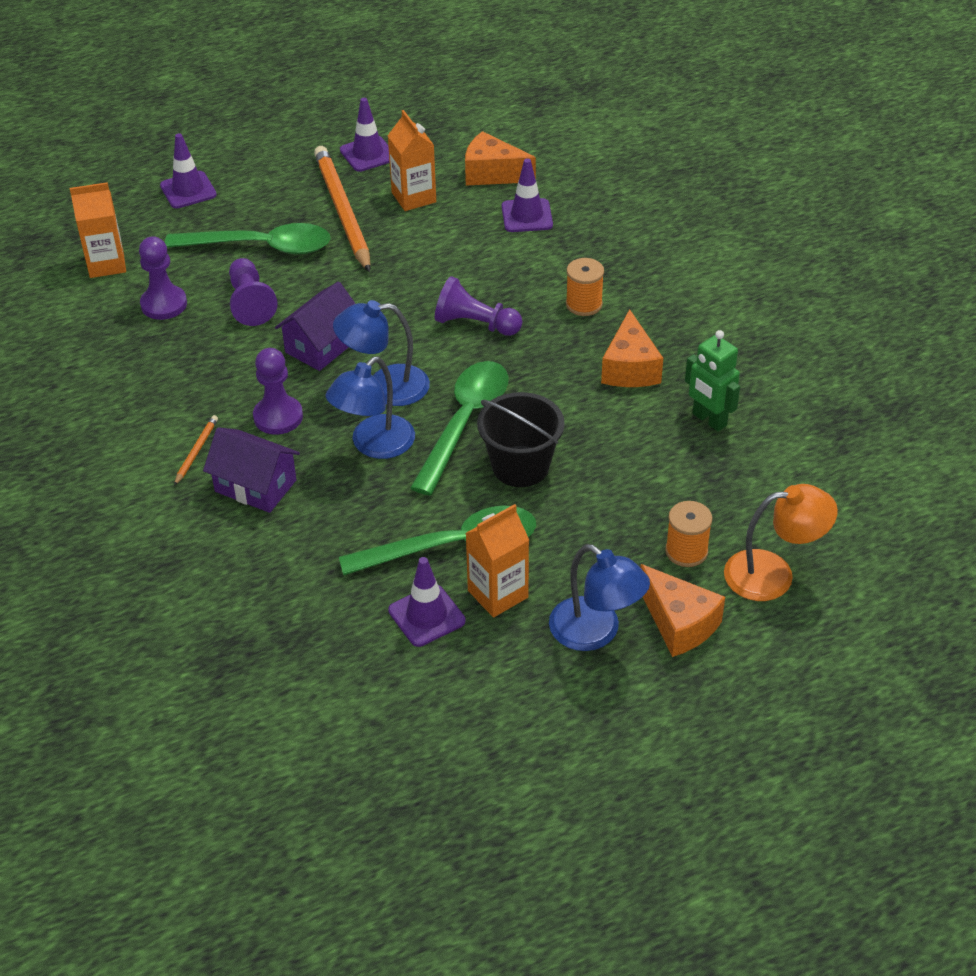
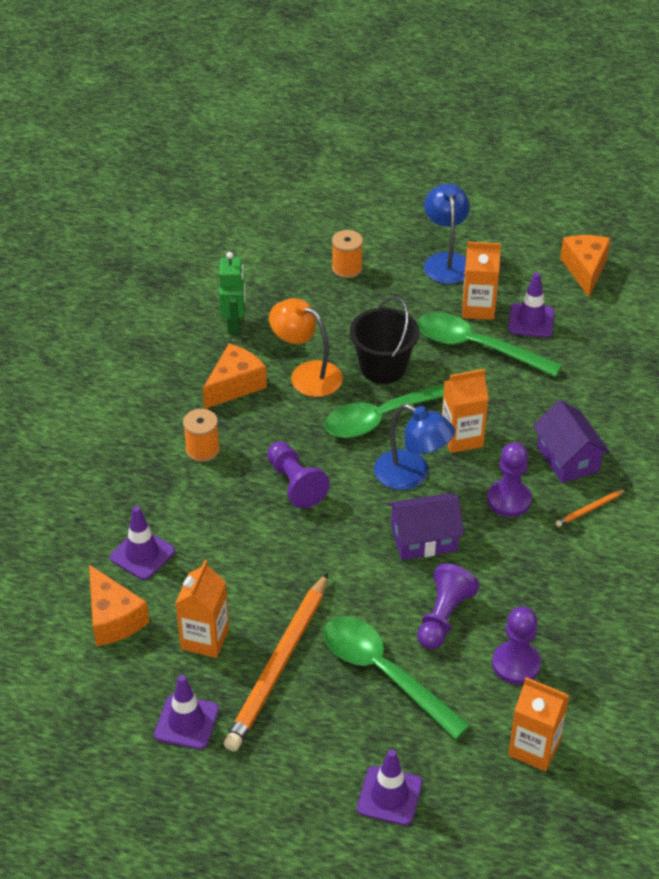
camera: 140 degrees left, 0 degrees up
(374, 445) = (461, 438): blue lamp -> orange carton
(679, 623) = (396, 241): orange cheese -> orange cheese (585, 270)
(773, 574) = (316, 233): orange lamp -> orange lamp (307, 374)

